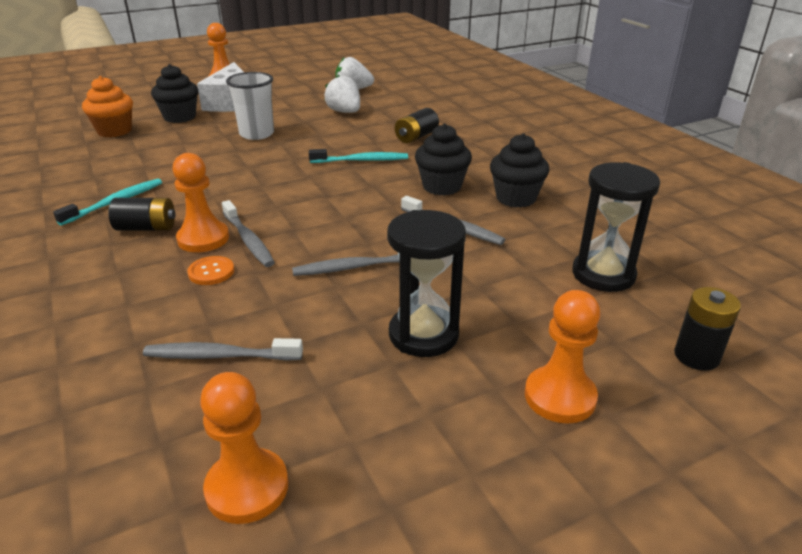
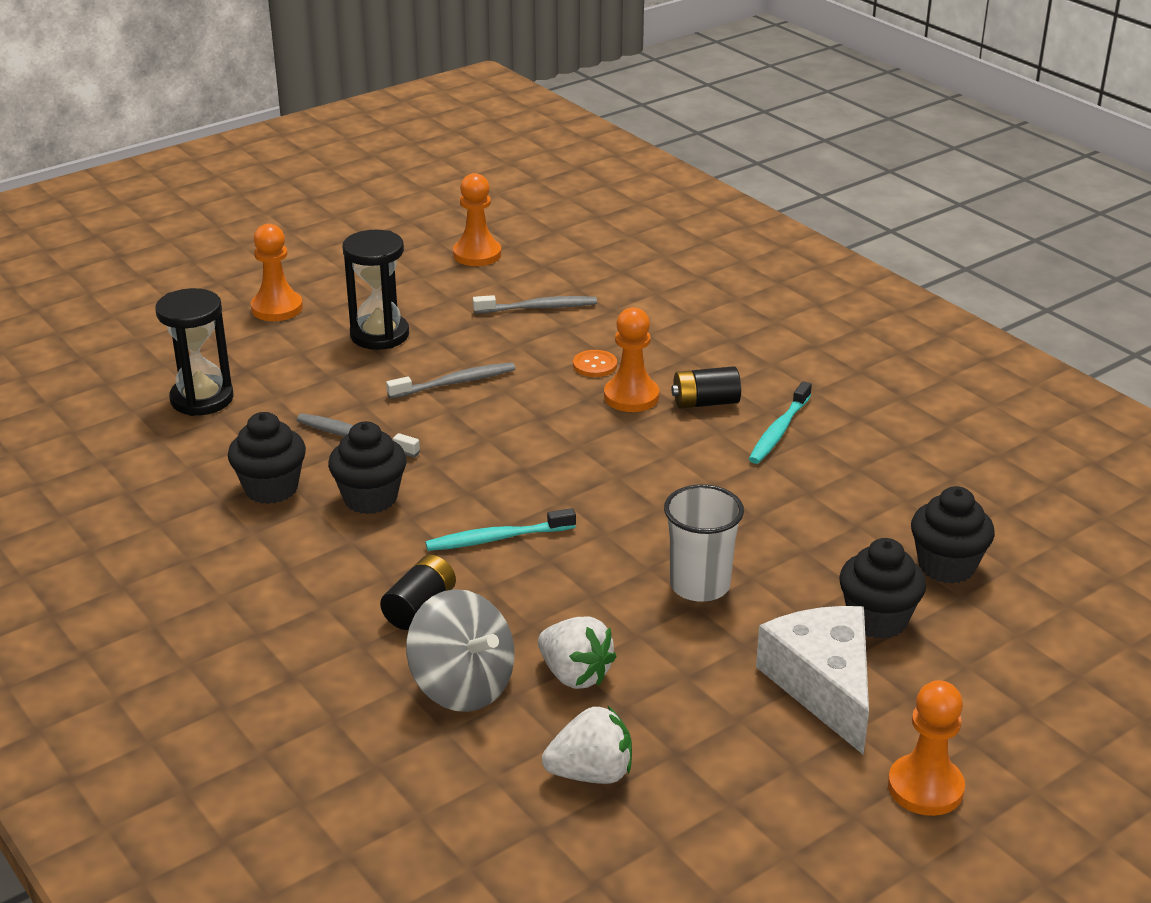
camera: 170 degrees right, 0 degrees up
(114, 131) = (946, 566): orange cupcake -> black cupcake
(248, 240) = (581, 400): grey toothbrush -> none
(400, 112) = (462, 686): none -> grey spinning top
(696, 356) = (157, 341): black battery -> none

